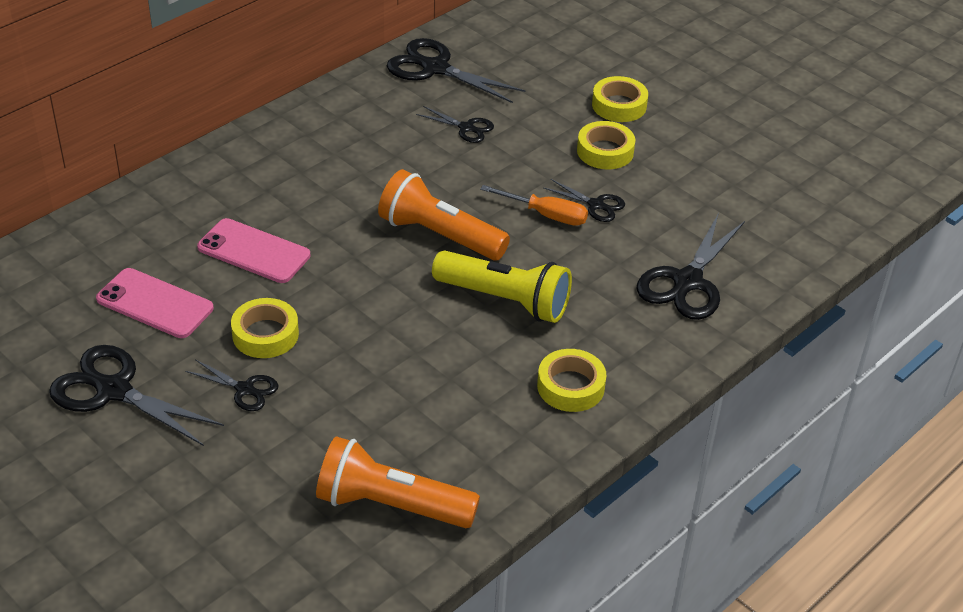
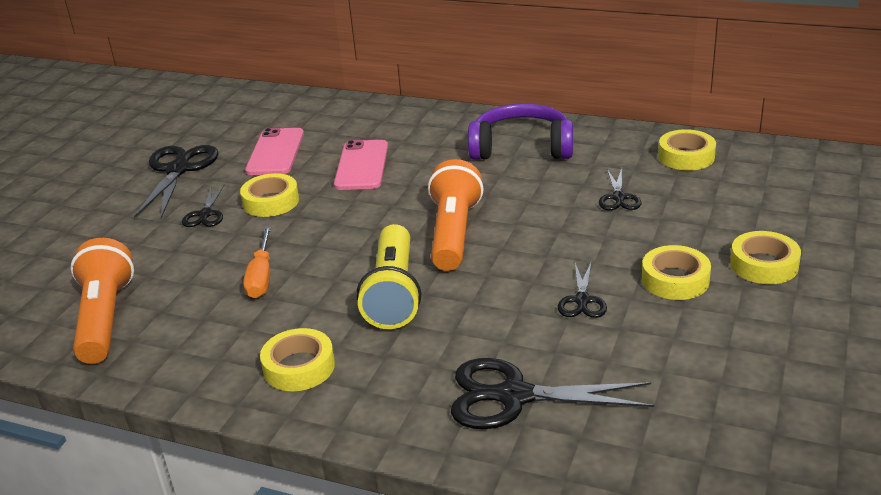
camera: 70 degrees right, 10 degrees down
(325, 143) = (521, 147): none -> purple headphones
(435, 68) = (686, 156): black scissors -> yellow tape
(546, 215) = (536, 277): orange screwdriver -> orange screwdriver (261, 277)

